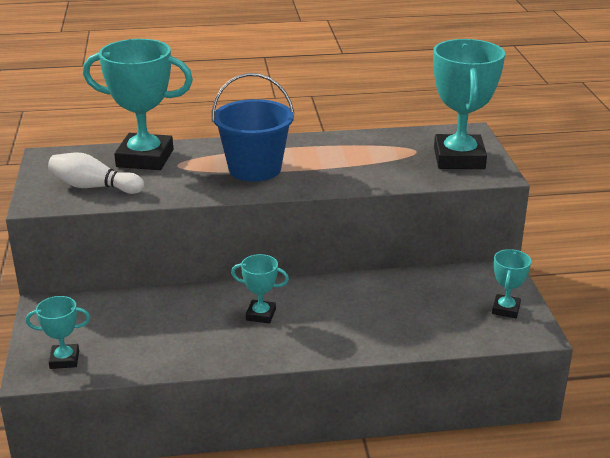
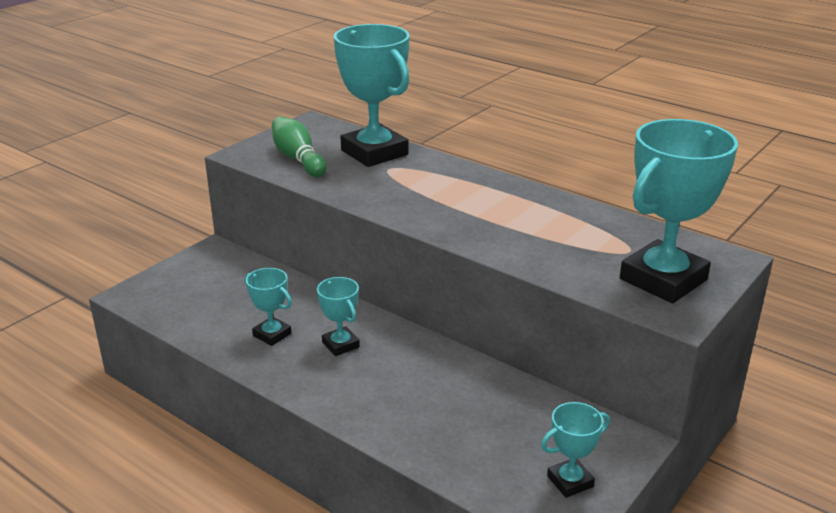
camera: 45 degrees right, 0 degrees up
(64, 360) = (161, 296): turquoise trophy -> turquoise trophy (272, 335)
(94, 187) = (298, 159): white bowling pin -> green bowling pin
(255, 169) = (443, 199): blue bucket -> none

